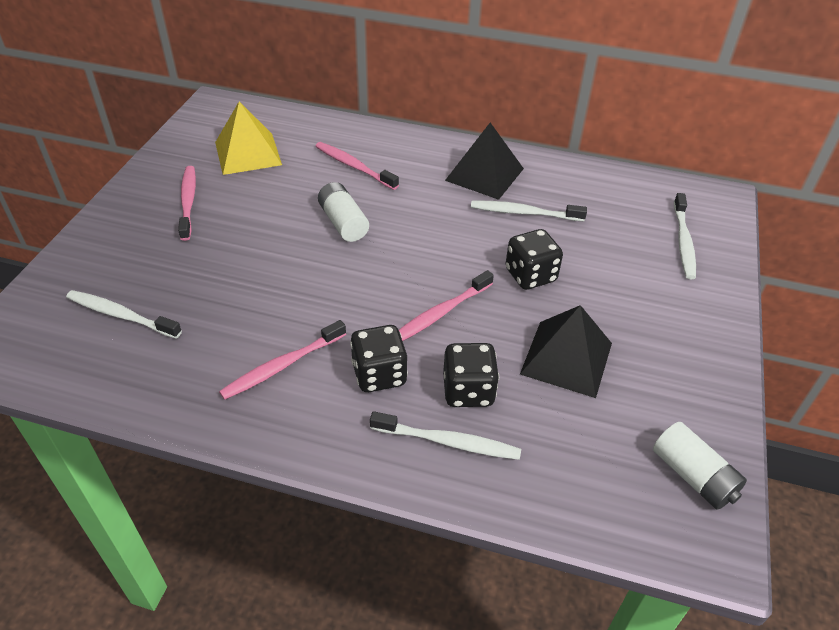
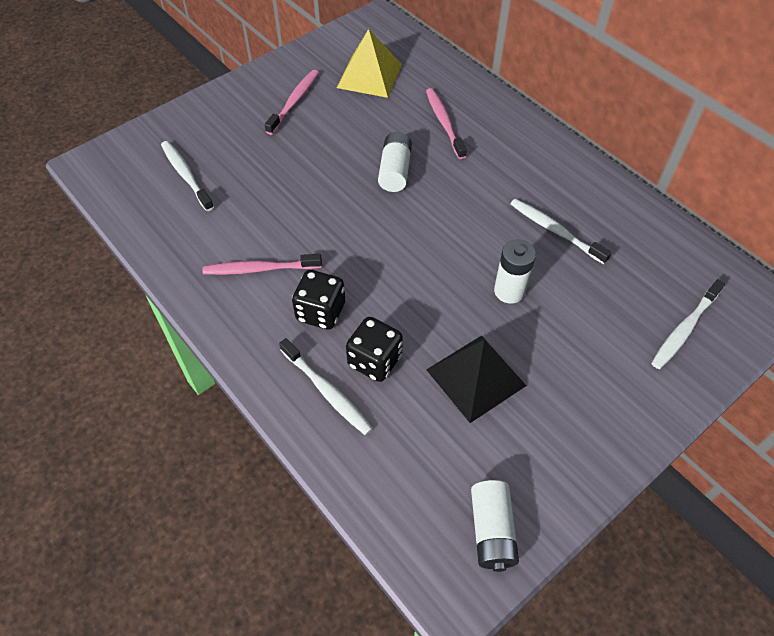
camera: 35 degrees right, 10 degrees up
(440, 313) = (406, 286): pink toothbrush -> none
(484, 174) = (551, 178): black pyramid -> none
(530, 275) = (509, 291): black dice -> white battery

